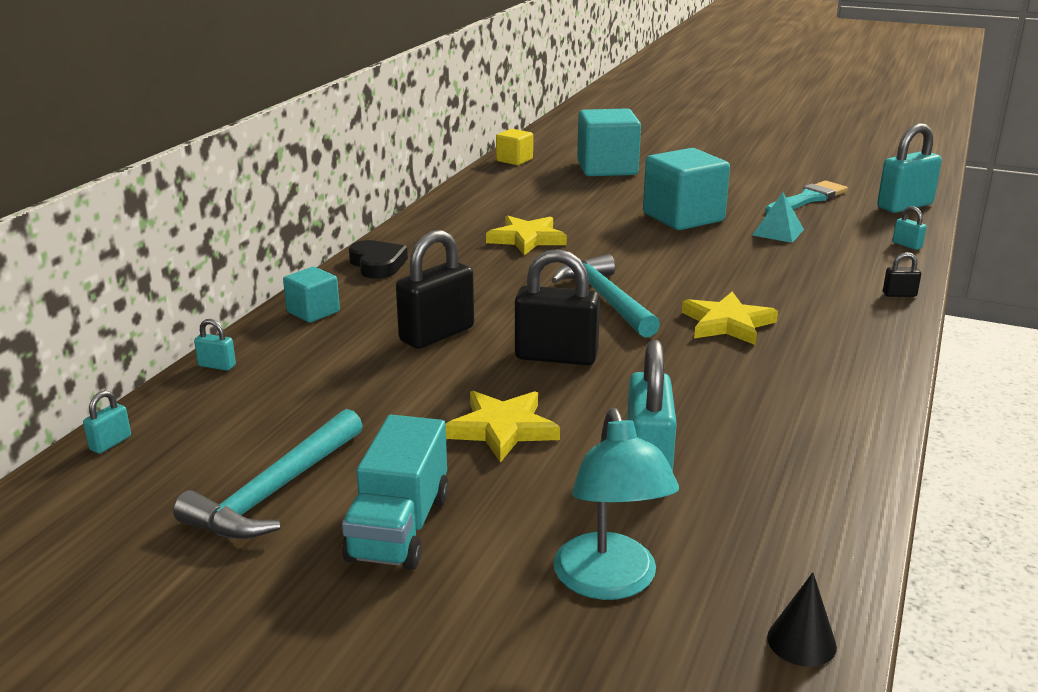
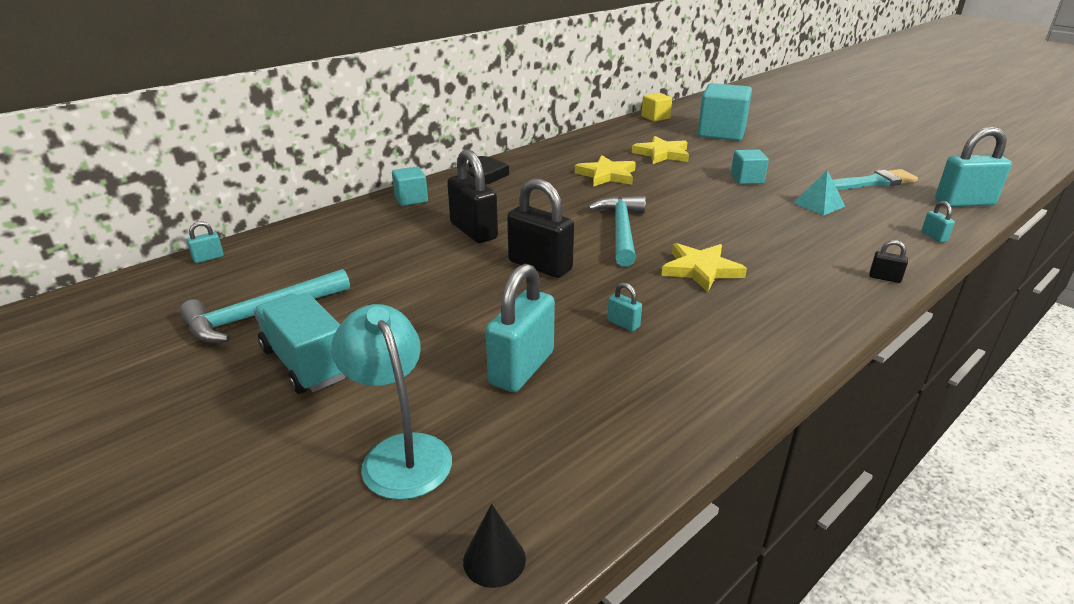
camera: 25 degrees right, 5 degrees up
(217, 366) = (317, 222): turquoise padlock -> turquoise padlock (623, 324)
(399, 527) = (306, 363): turquoise truck -> turquoise truck turned 105 degrees clockwise
(437, 334) = (473, 231): black padlock -> black padlock turned 75 degrees clockwise
(502, 429) = (447, 310): yellow star -> yellow star (662, 154)
(610, 582) = (400, 452): turquoise lamp -> turquoise lamp turned 135 degrees clockwise
(683, 217) = (747, 179): turquoise cube -> turquoise cube, size x0.53

